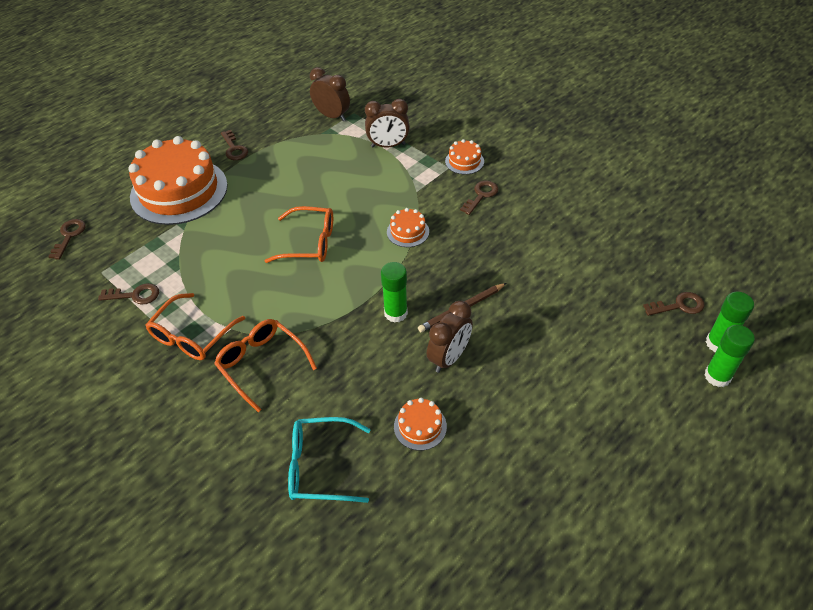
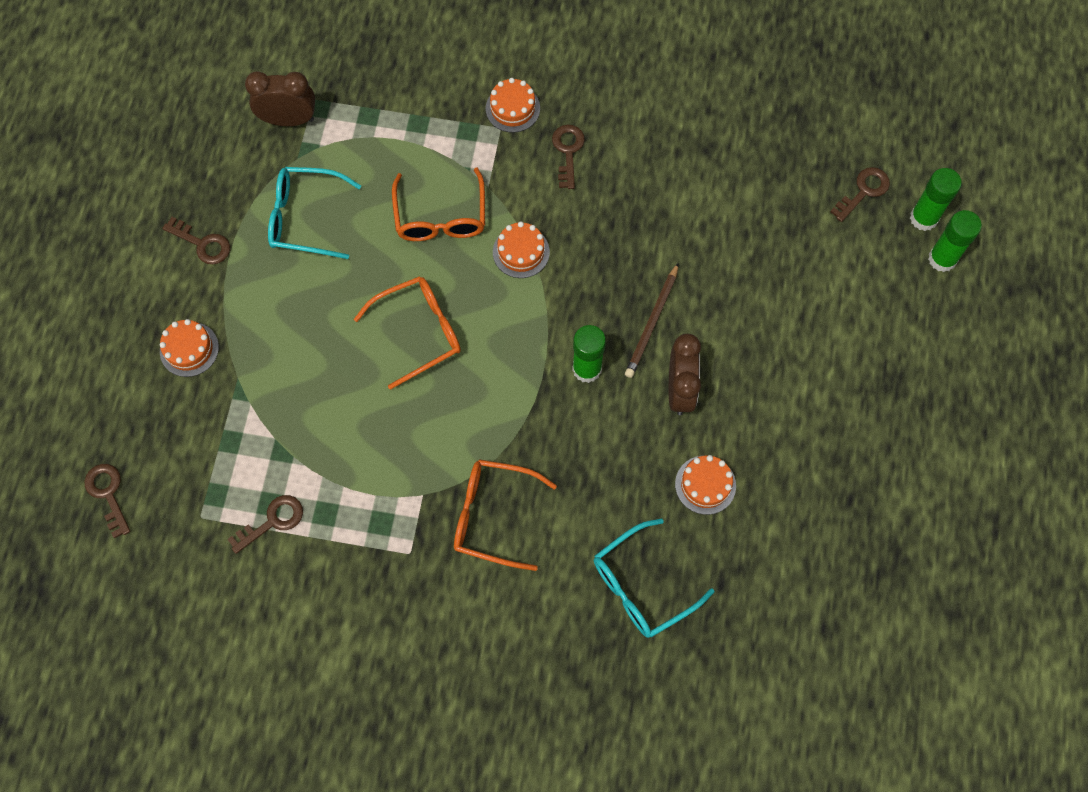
camera: 35 degrees left, 20 degrees up
(179, 191) = (189, 349): orange cake -> orange cake, size x0.42
(192, 336) = (387, 530): orange glasses -> orange glasses (440, 217)
(298, 161) = (305, 218): none -> turquoise glasses
(388, 145) = (400, 132): brown clock -> none

